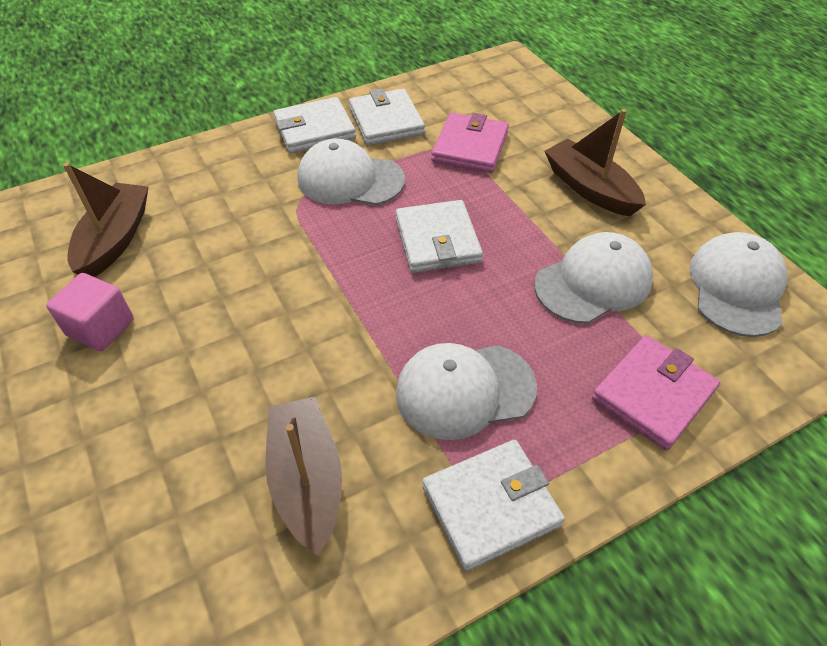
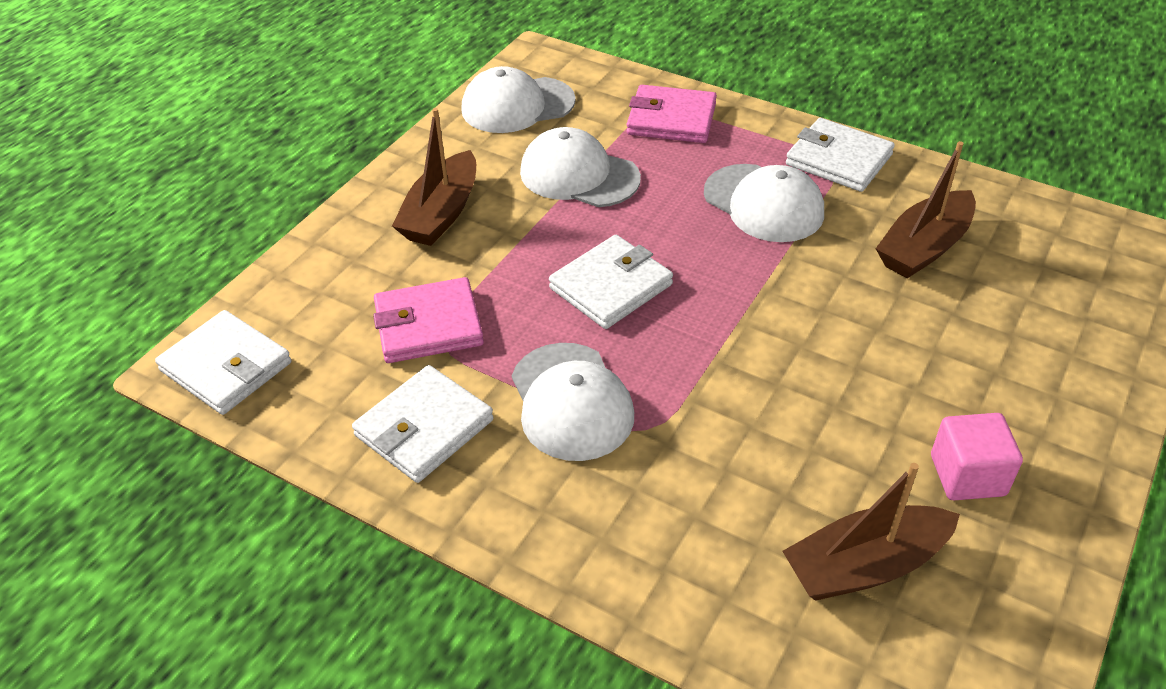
camera: 120 degrees left, 5 degrees down
(314, 129) = (496, 495): white wallet -> white wallet (226, 367)

